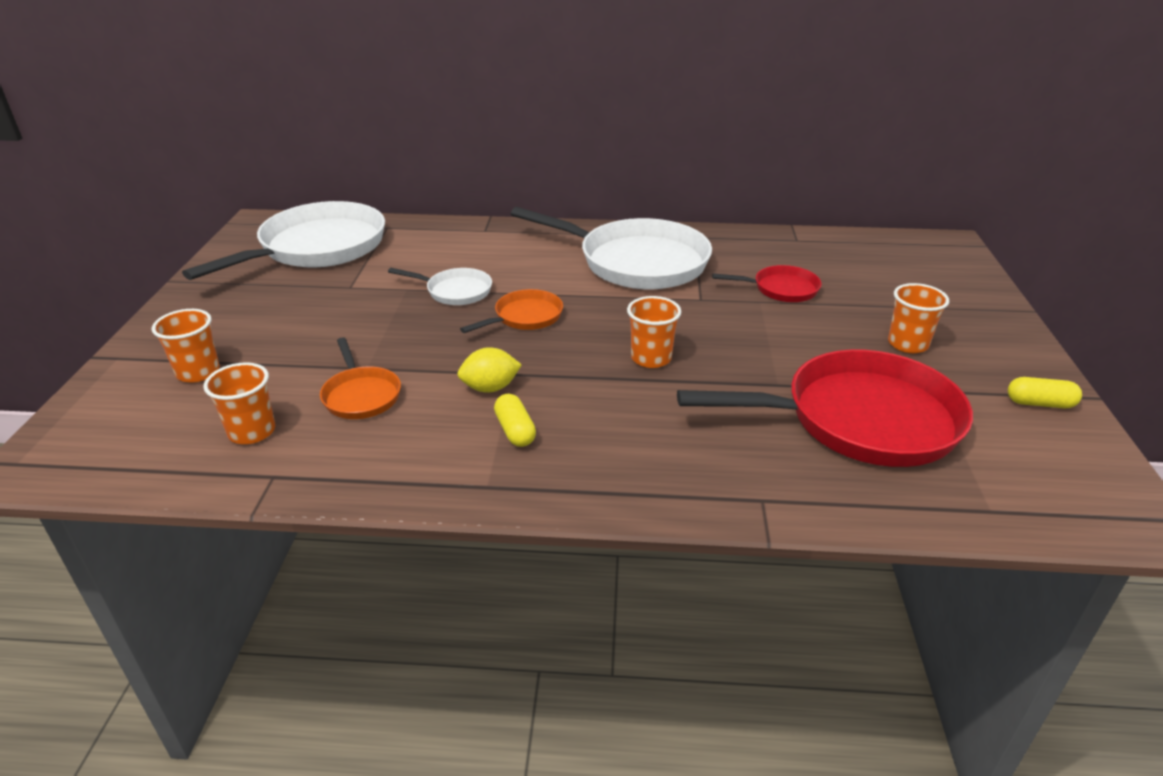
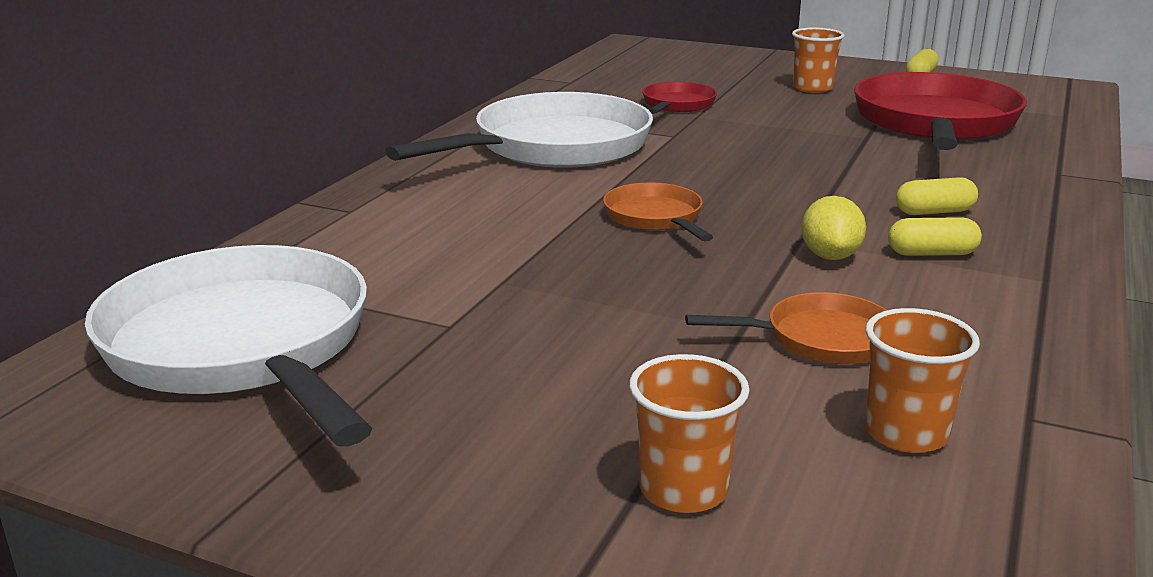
camera: 70 degrees left, 10 degrees down
(455, 291) = (542, 250): white pan -> none
(605, 428) = (934, 212): none -> yellow capsule
(651, 358) = (794, 173): orange cup -> none

